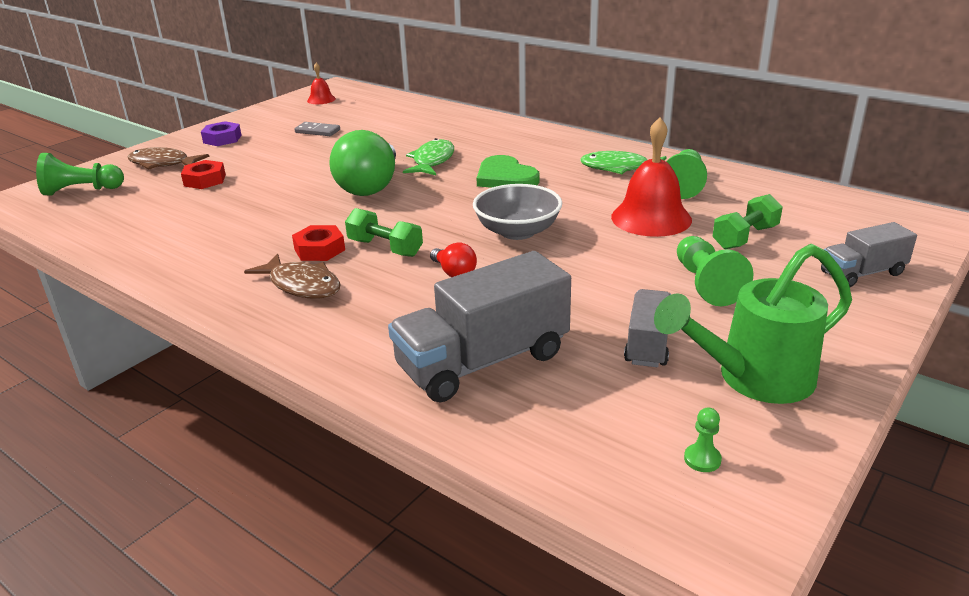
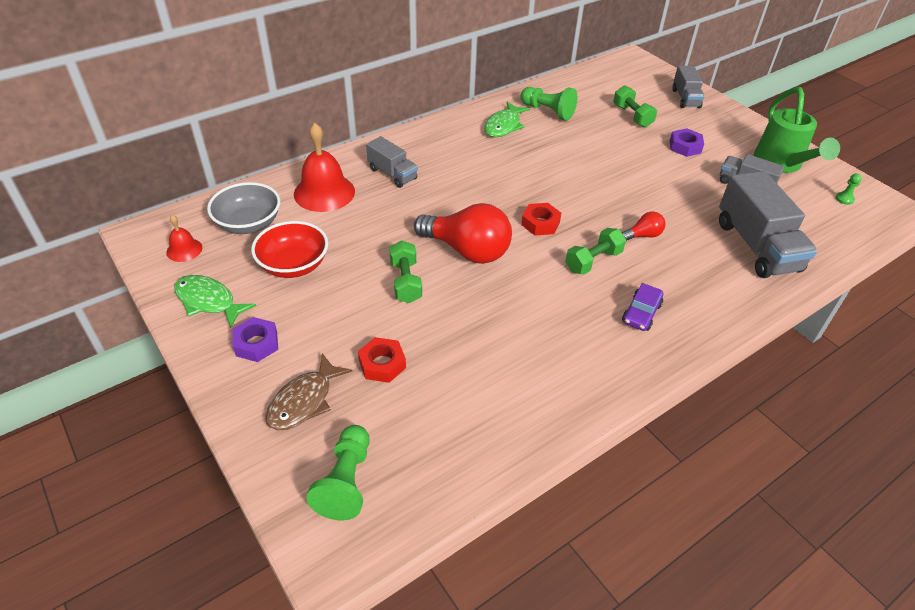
camera: 75 degrees left, 15 degrees up
(302, 285) = (641, 313): brown fish -> purple car
(312, 170) = (406, 282): none -> green dumbbell
(317, 131) = (294, 265): grey domino -> red bowl
(319, 249) = (583, 297): red nut -> red nut (540, 223)
(370, 186) = (467, 250): green light bulb -> red light bulb
(432, 161) = (431, 206): green fish -> green fish (208, 301)
(474, 138) = (392, 174): none -> grey truck
(505, 177) = (490, 177): green heart -> none
(517, 231) = (590, 194): grey bowl -> grey bowl (249, 224)
(651, 218) = (592, 138): red bell -> red bell (324, 192)
(706, 284) = (685, 147): green pawn -> purple nut

